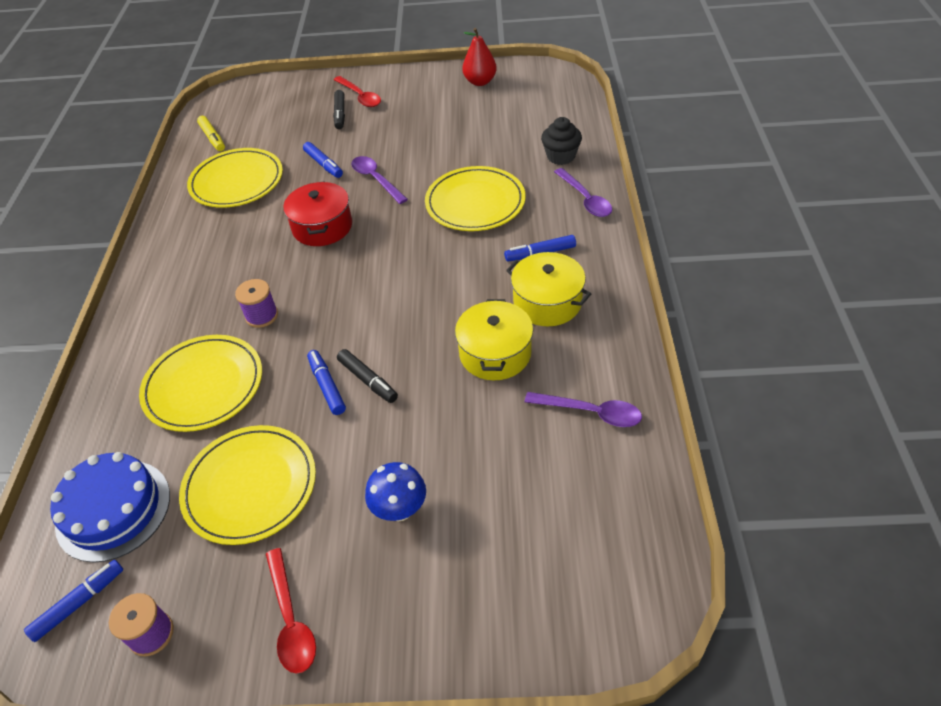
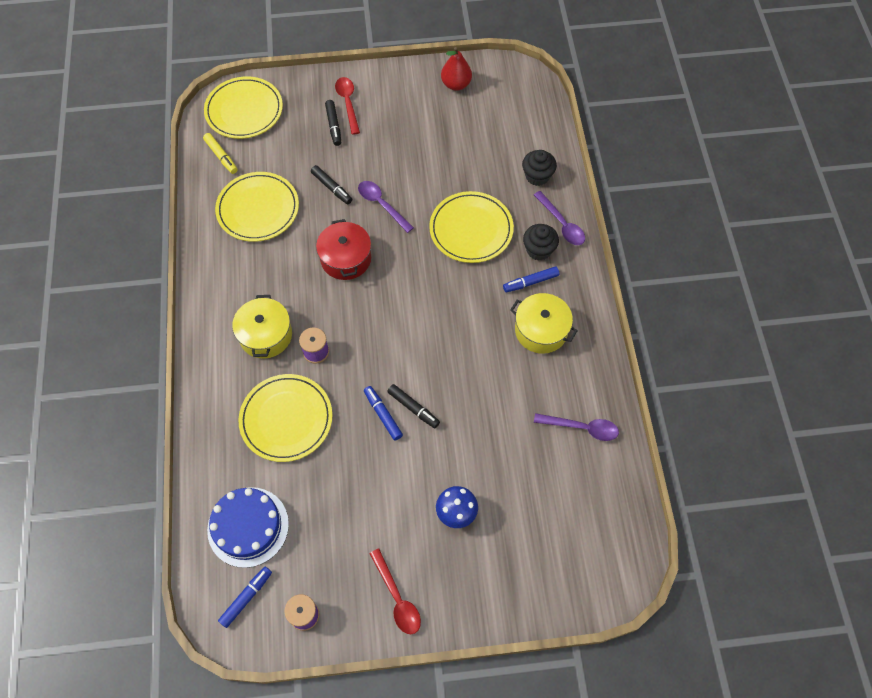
camera: 10 degrees left, 15 degrees up
(250, 486) = (344, 502): yellow plate -> yellow plate (244, 110)
(323, 164) = (331, 188): blue marker -> black marker
(360, 96) = (348, 103): red spoon -> red spoon turned 150 degrees counterclockwise
(495, 353) = (506, 379): yellow pot -> yellow pot (266, 335)
(554, 223) = (538, 250): none -> black cupcake

